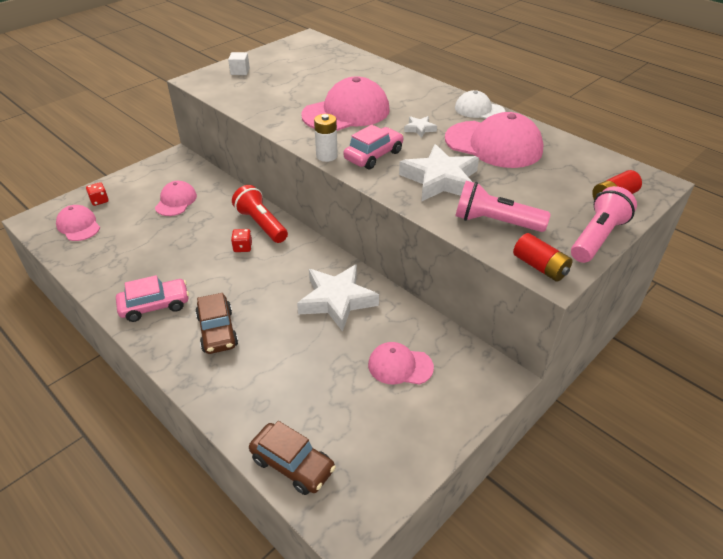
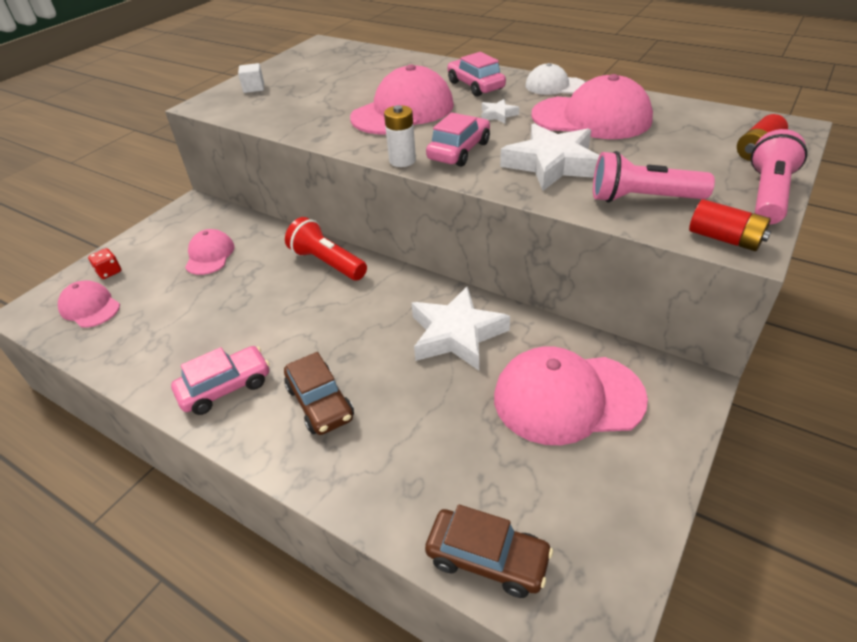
camera: 10 degrees left, 0 degrees up
(243, 247) = (314, 294): red dice -> none
(400, 366) = (567, 398): pink cap -> pink cap, size x1.80
(414, 99) = (475, 86): none -> pink car

